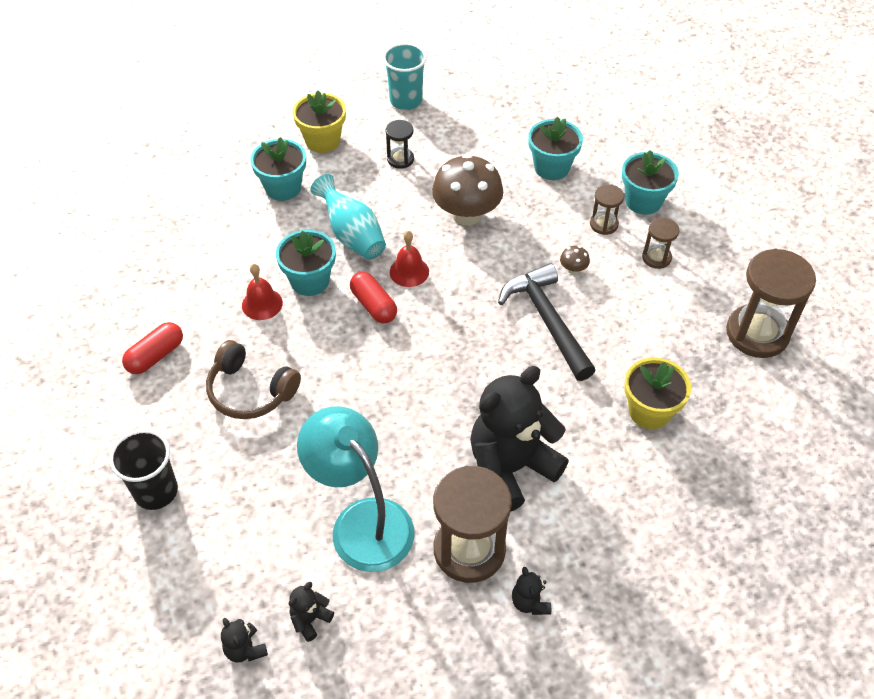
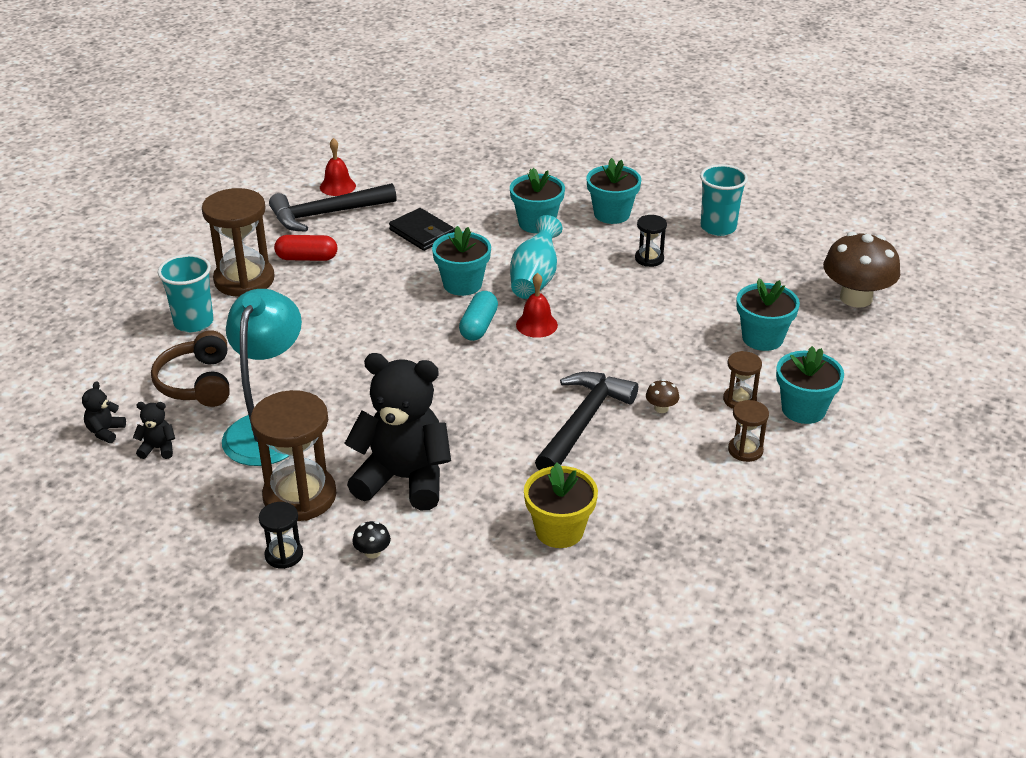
camera: 50 degrees right, 15 degrees down
(107, 304) = (326, 214): none -> black hammer
(156, 491) = (193, 322): black cup -> turquoise cup
(211, 261) = (422, 233): none -> black wallet
(250, 391) = (325, 314): brown headphones -> brown headphones (197, 383)
(262, 304) = (411, 275): red bell -> red bell (337, 186)
(322, 140) = (612, 214): yellow flower pot -> turquoise flower pot
(373, 305) = (478, 326): red capsule -> turquoise capsule
(466, 214) = (639, 321): brown mushroom -> brown mushroom (856, 298)
(530, 602) = (284, 555): black teddy bear -> black hourglass
(577, 540) = (372, 552): none -> black mushroom
(757, 333) = (741, 558): brown hourglass -> brown hourglass (244, 280)

